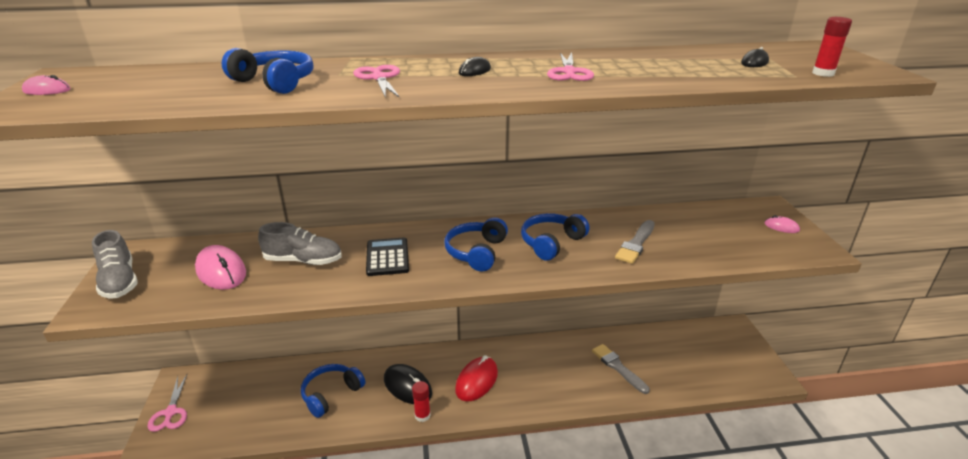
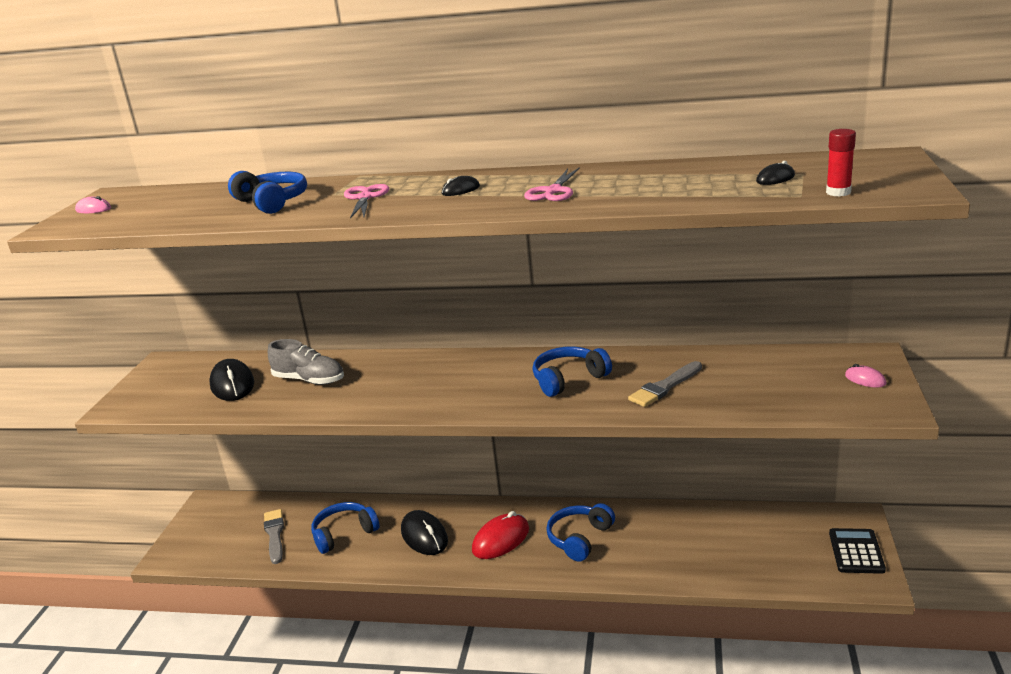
camera: 20 degrees right, 5 degrees down
(119, 281) = (146, 387): grey shoe -> none
(170, 412) = (190, 531): pink scissors -> none
(221, 271) = (232, 384): pink mouse -> black mouse
(387, 257) = (389, 382): black calculator -> black calculator (856, 551)
(422, 415) = (428, 566): red glue stick -> none
(477, 252) = (482, 384): blue headphones -> blue headphones (580, 538)
(618, 367) = (674, 545): grey brush -> grey brush (274, 534)

